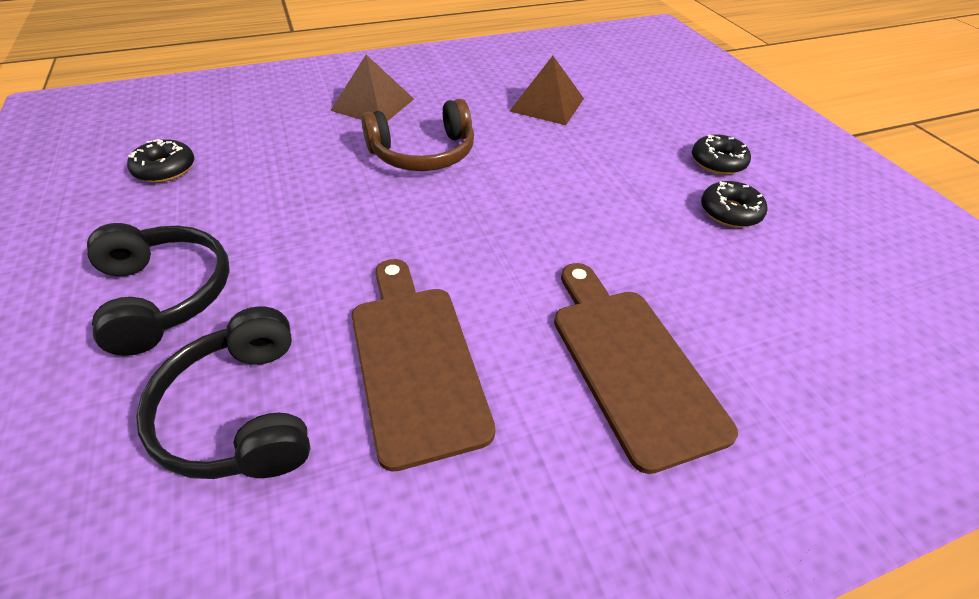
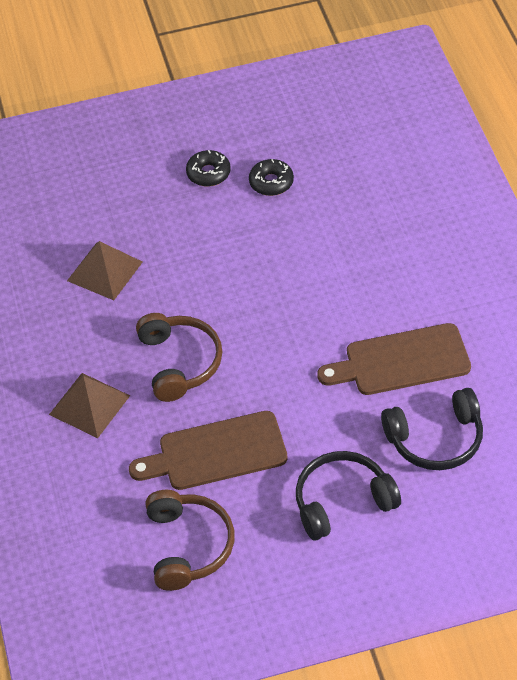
camera: 80 degrees left, 5 degrees up
(165, 169) = (188, 546): black donut -> brown headphones
(631, 364) = (405, 262): brown cutting board -> brown cutting board (216, 452)

